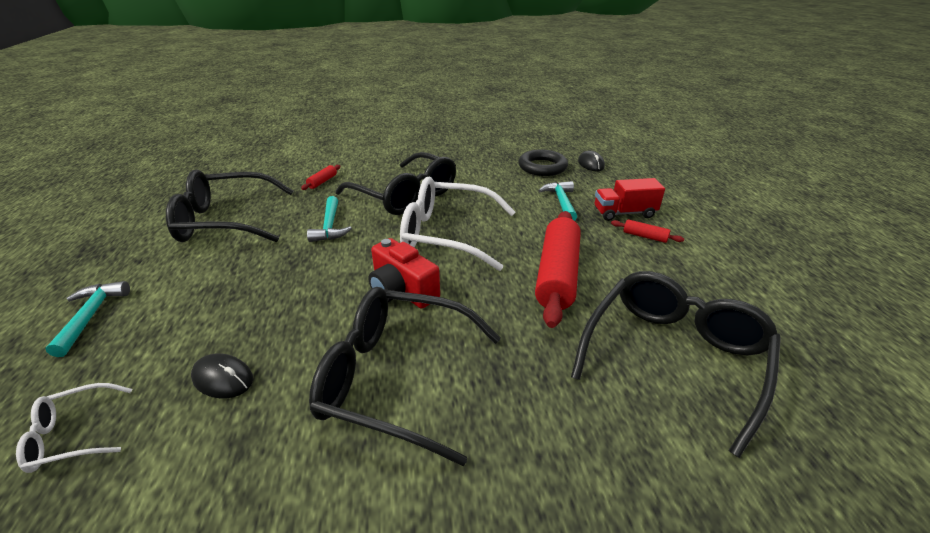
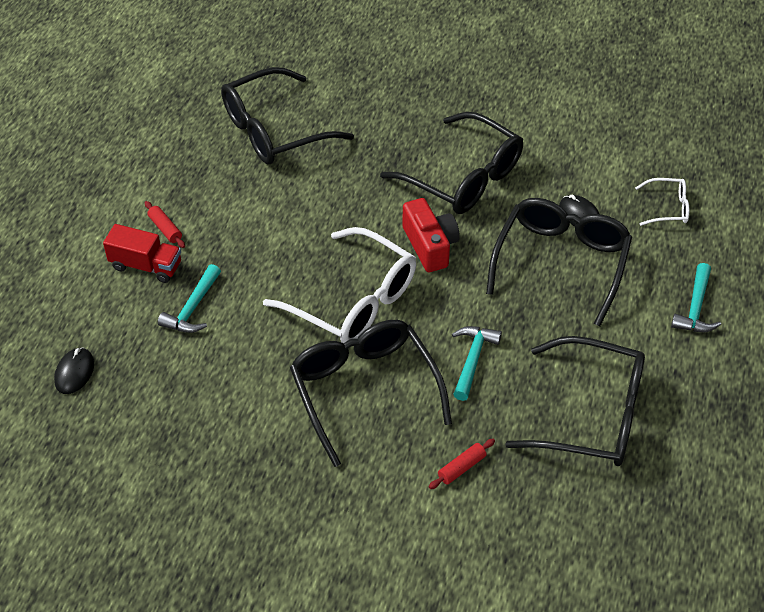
camera: 155 degrees left, 15 degrees up
(251, 315) = (561, 263): none -> black glasses
(542, 167) = (145, 390): black ring -> none
(557, 275) = (289, 216): red rolling pin -> none

